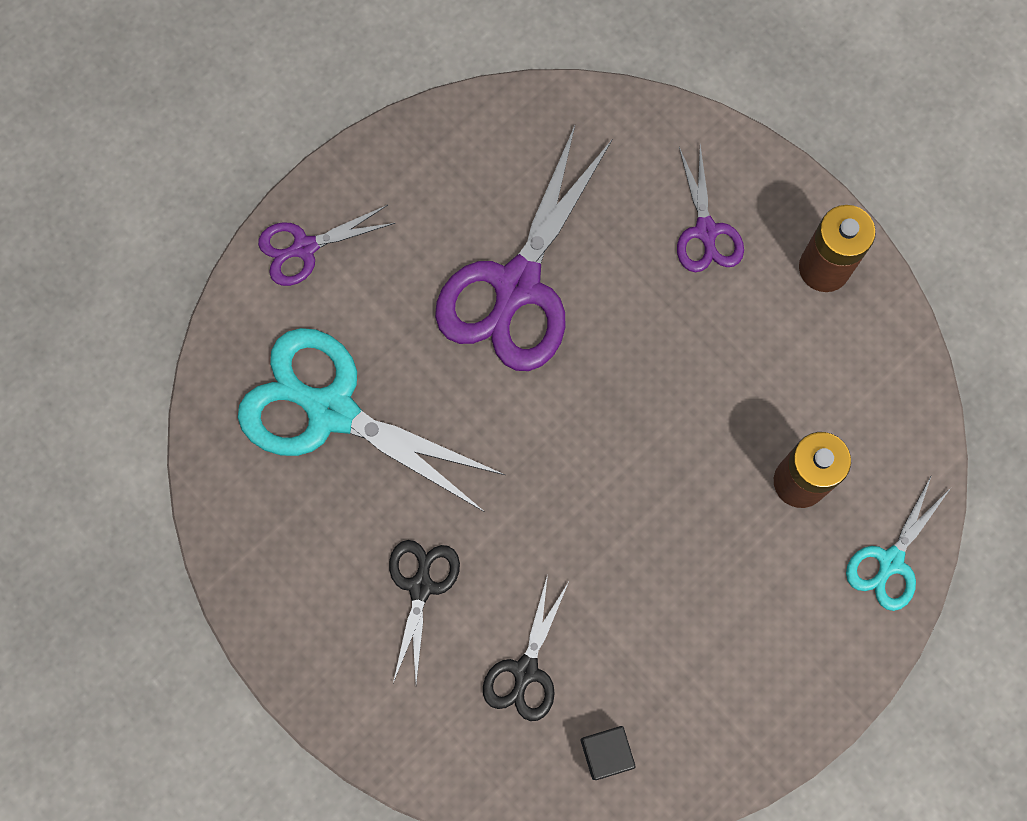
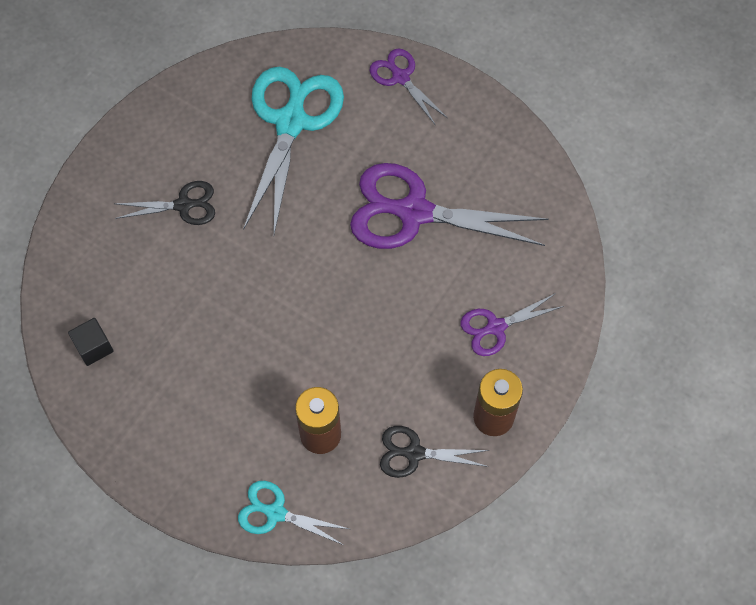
camera: 75 degrees right, 10 degrees down
(525, 670) = (140, 283): black scissors -> black scissors (414, 453)

